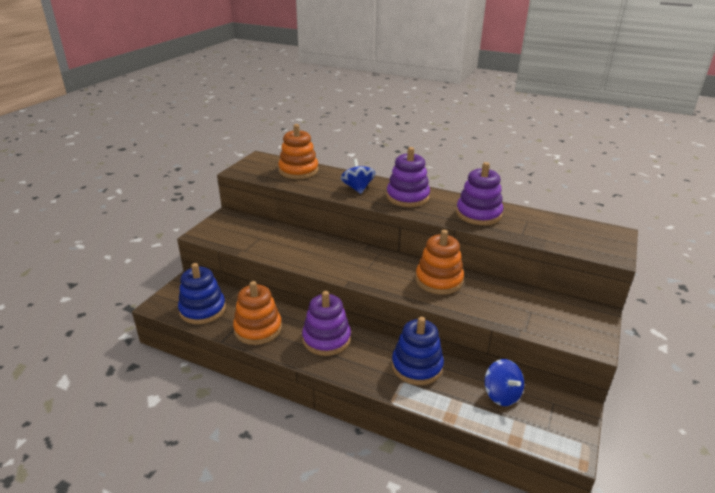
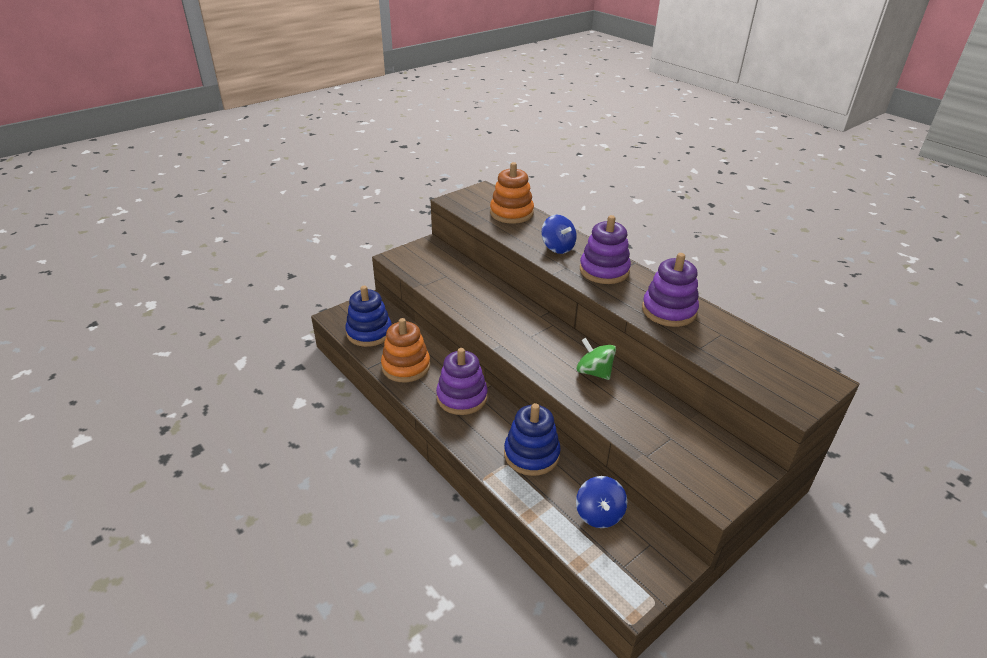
camera: 25 degrees right, 5 degrees up
(357, 188) = (557, 247): blue spinning top -> blue spinning top turned 135 degrees clockwise
(439, 280) = (594, 372): orange stacking toy -> green spinning top

